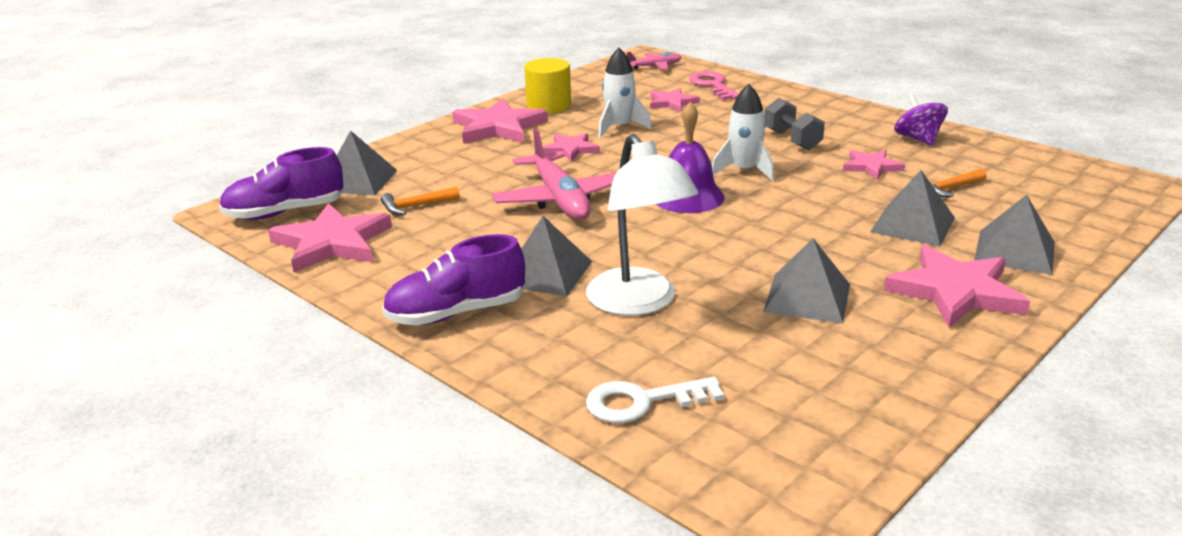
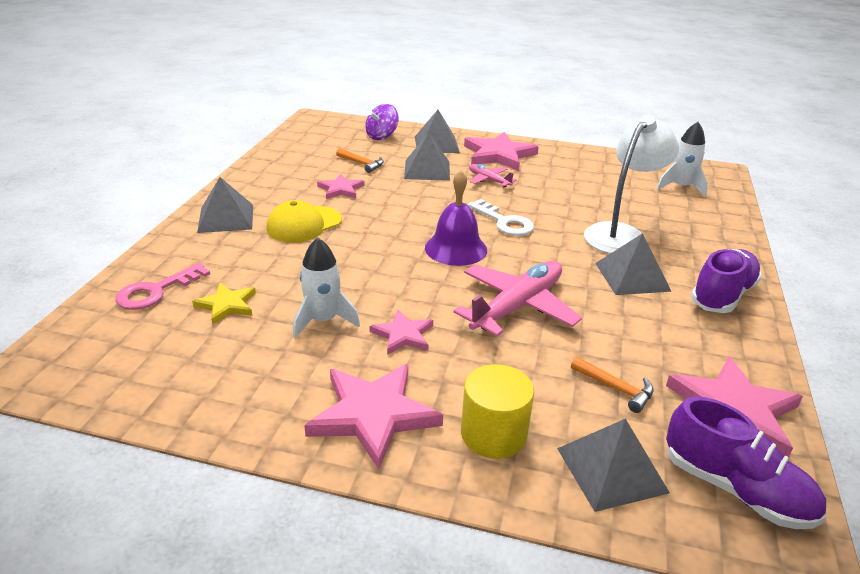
camera: 120 degrees left, 5 degrees up
(456, 313) = (722, 295): purple shoe -> purple shoe turned 90 degrees counterclockwise
(549, 106) = (276, 397): yellow cylinder -> yellow cylinder (493, 434)
(643, 402) = (702, 213): white key -> white key (504, 222)
(654, 66) = (80, 351): pink plane -> pink plane (489, 180)
(672, 103) = (227, 305): pink star -> yellow star
(743, 171) = (386, 234): white rocket -> white rocket (681, 187)
(792, 140) = (304, 224): grey dumbbell -> yellow cap
(807, 298) = (551, 188): grey pyramid -> grey pyramid (226, 218)
(918, 139) = (273, 178): purple spinning top -> purple spinning top (382, 136)

